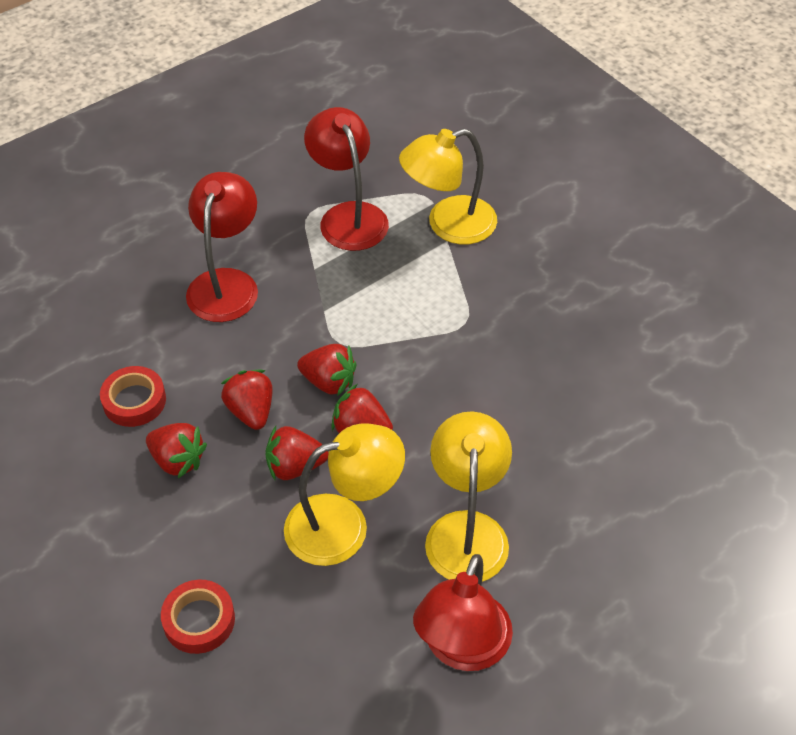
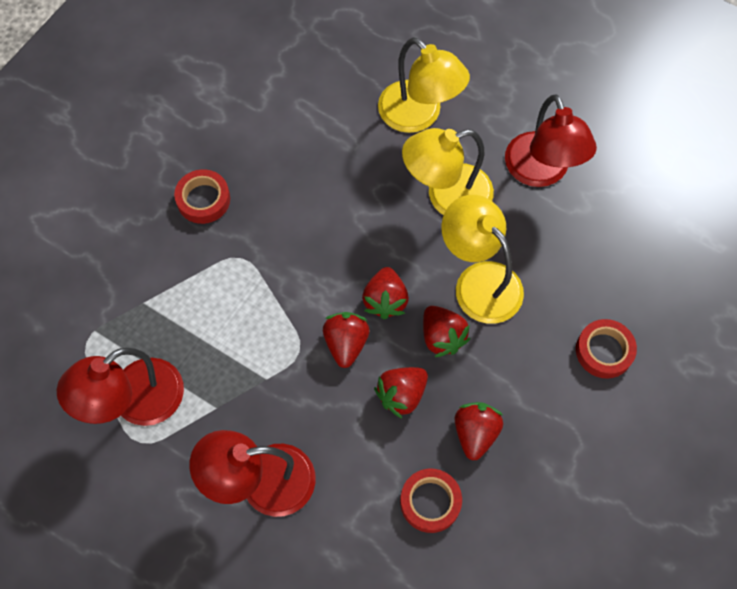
camera: 110 degrees left, 15 degrees up
(448, 225) = (122, 307): yellow lamp -> yellow lamp (419, 116)
(462, 649) = (541, 172): red lamp -> red lamp turned 75 degrees clockwise
(546, 309) = (203, 199): none -> red tape

